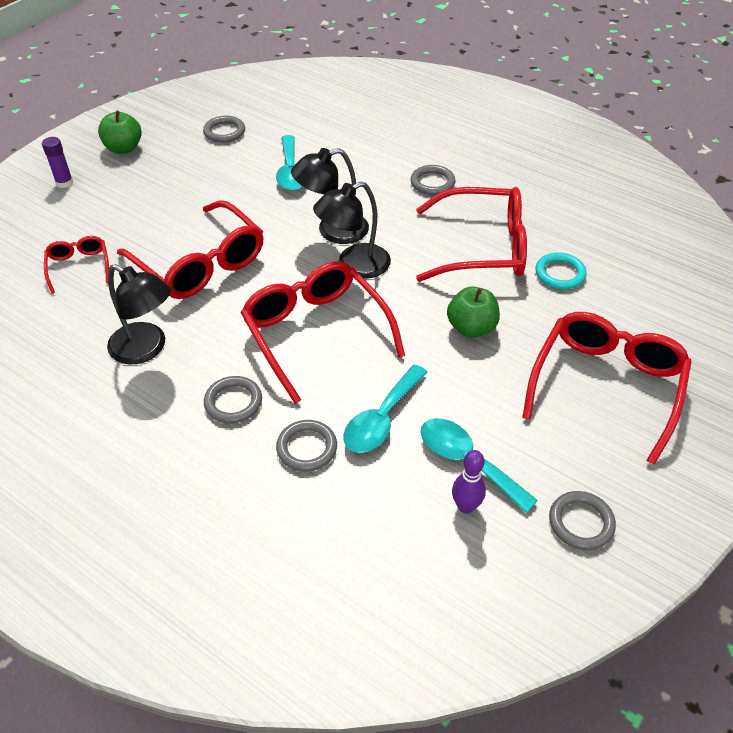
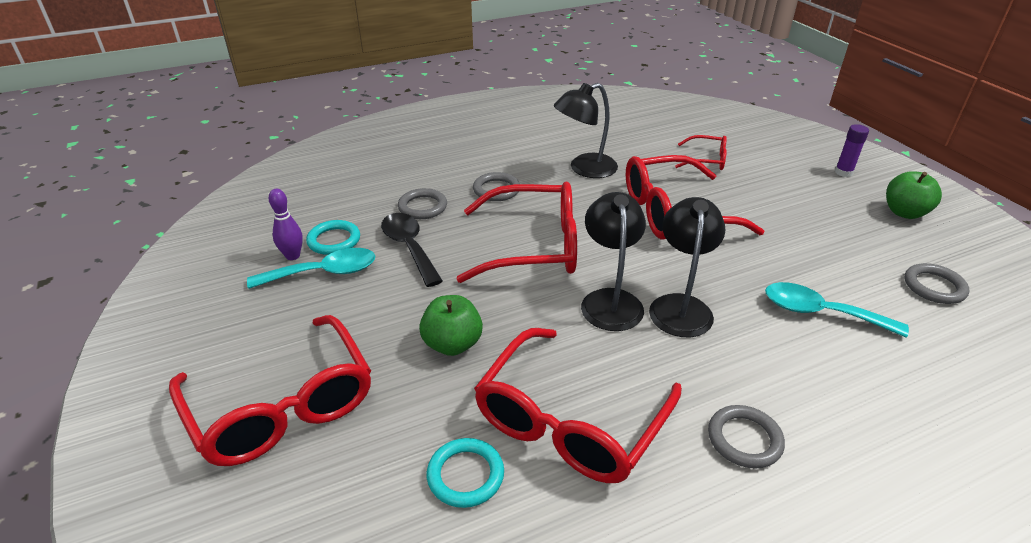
camera: 120 degrees right, 10 degrees down
(382, 419) = (409, 247): turquoise spoon -> black spoon
(417, 488) = (334, 240): none -> turquoise ring
(581, 522) = (205, 305): grey ring -> none

